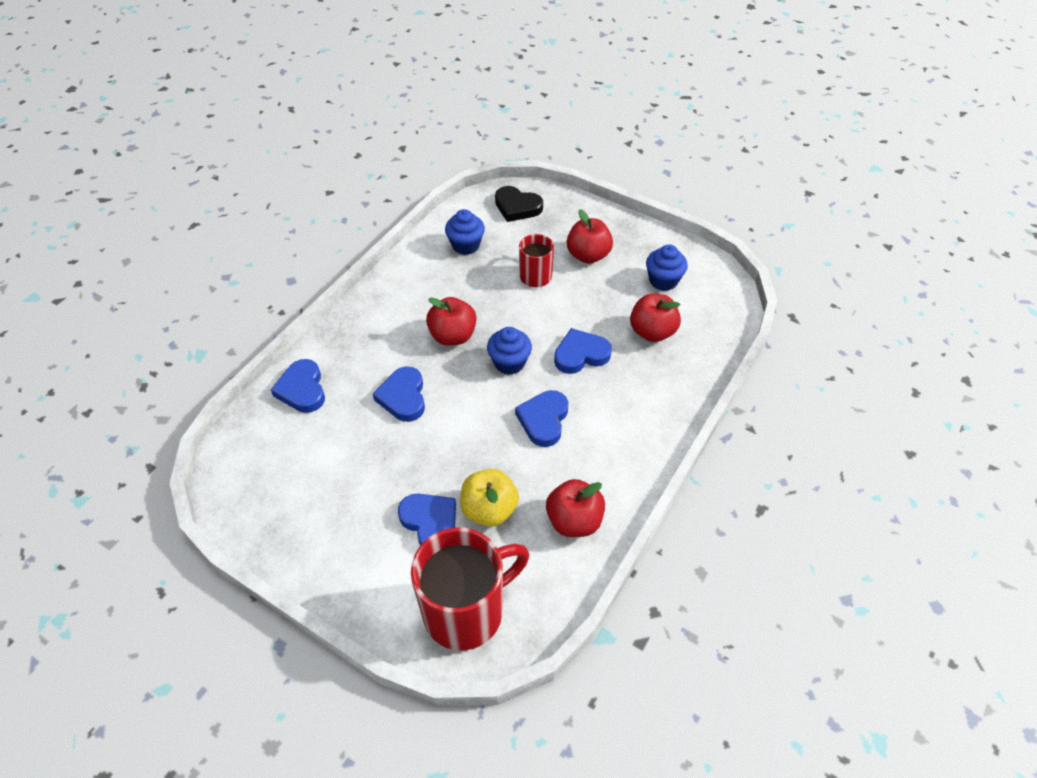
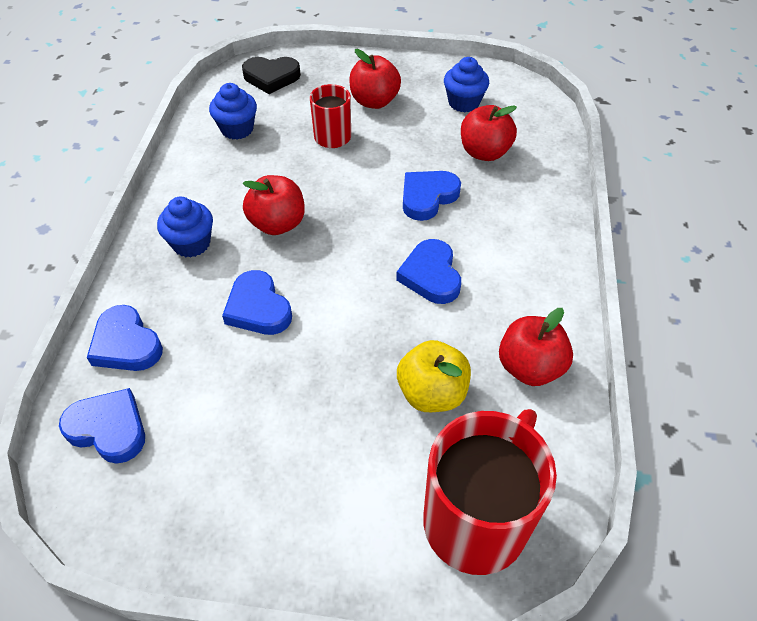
camera: 25 degrees left, 0 degrees up
(430, 523) = (374, 436): blue heart -> blue heart (109, 428)
(509, 363) = (357, 230): blue cupcake -> blue cupcake (191, 243)

